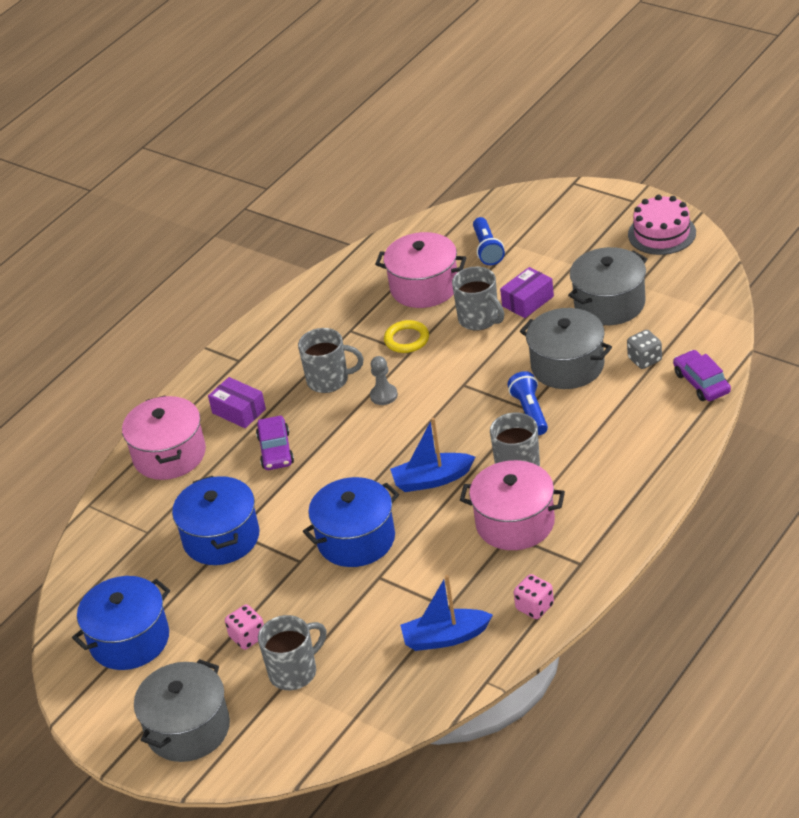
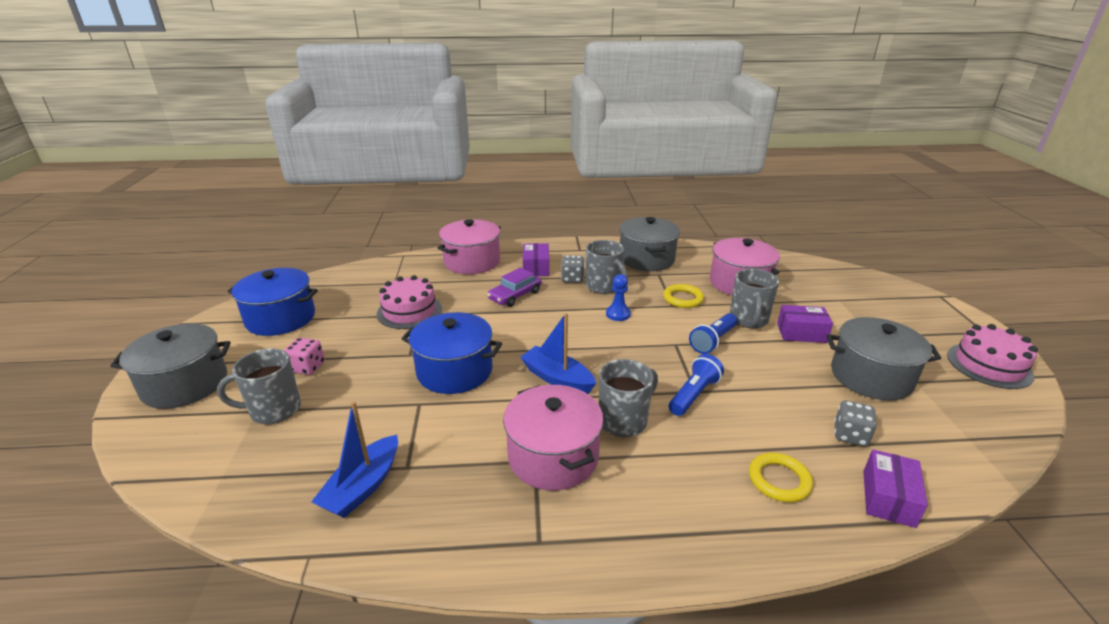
camera: 45 degrees right, 10 degrees down
(221, 538) = (409, 311): blue pot -> pink cake
(290, 395) = (572, 279): none -> grey dice
(294, 672) = (274, 410): grey mug -> grey mug turned 150 degrees clockwise
(384, 395) = (618, 314): grey pawn -> blue pawn
(445, 637) = (363, 486): blue boat -> blue boat turned 105 degrees counterclockwise
(487, 249) = (815, 291): blue flashlight -> blue flashlight (713, 341)
(534, 607) = (447, 537): pink dice -> none
(567, 366) = (772, 389): grey pot -> grey pot (646, 259)
(643, 422) = (779, 480): none -> yellow ring
(701, 383) = (888, 498): purple car -> purple box

